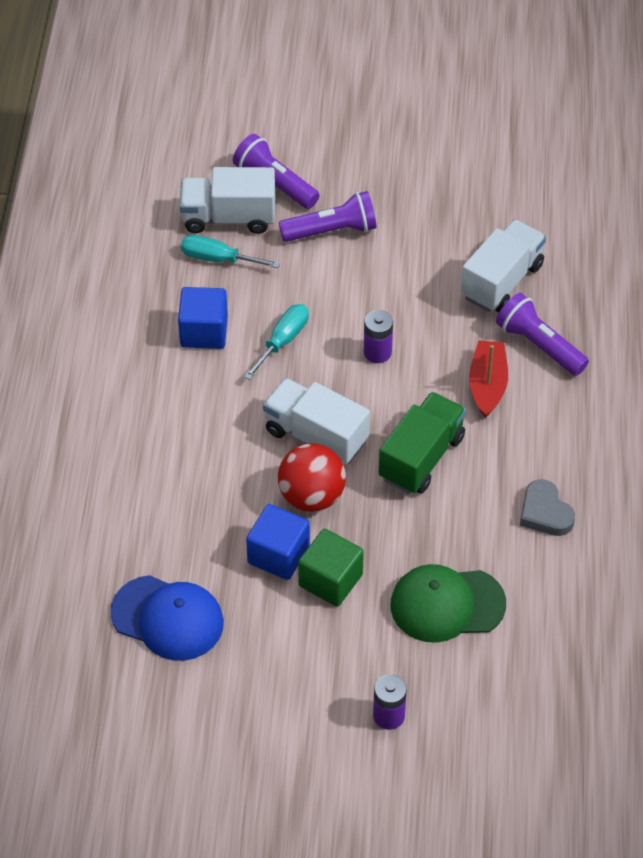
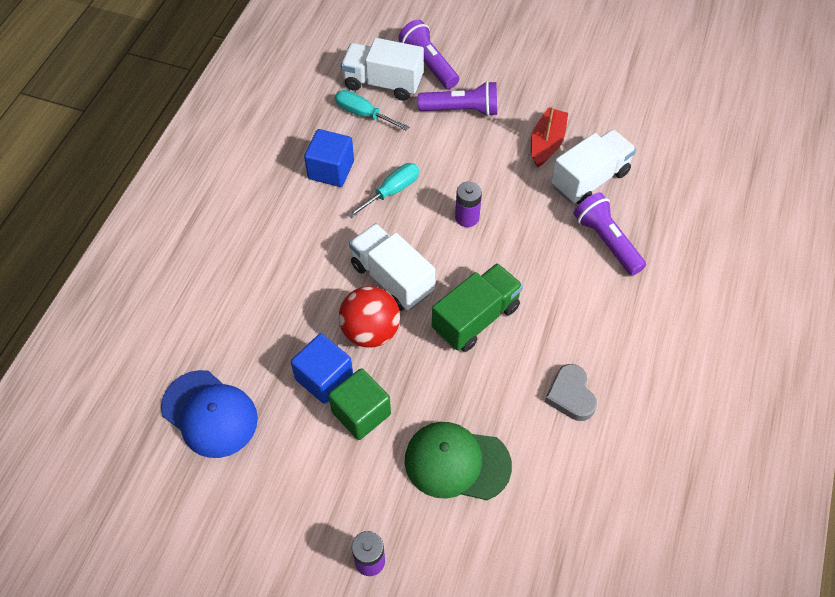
camera: 15 degrees right, 5 degrees up
(487, 385) = (552, 266): red boat -> red boat (546, 143)

